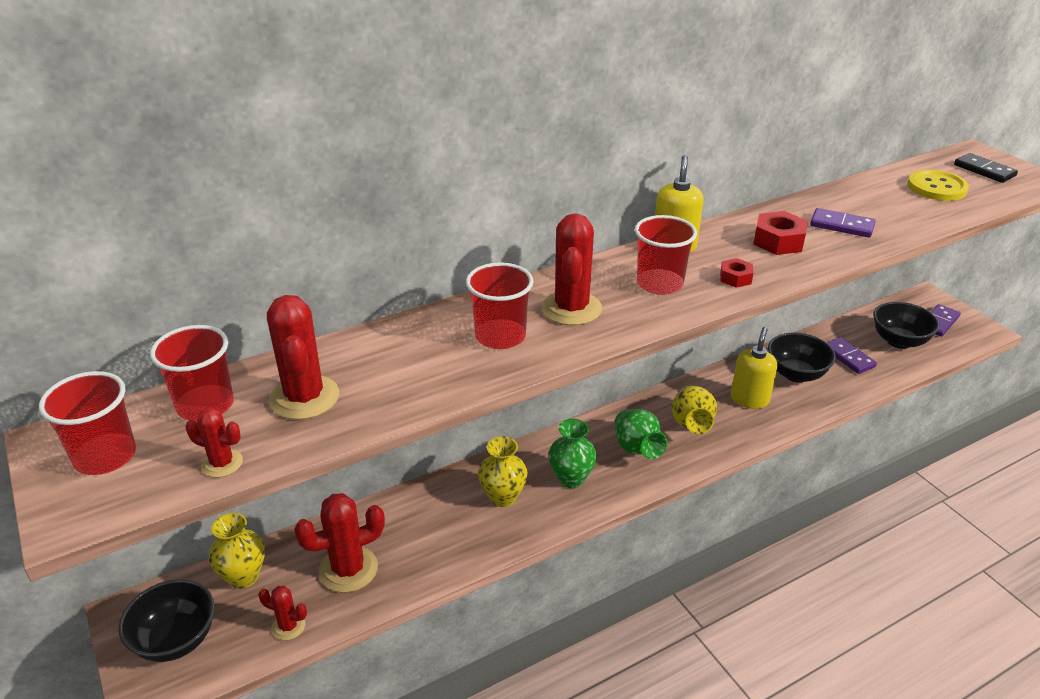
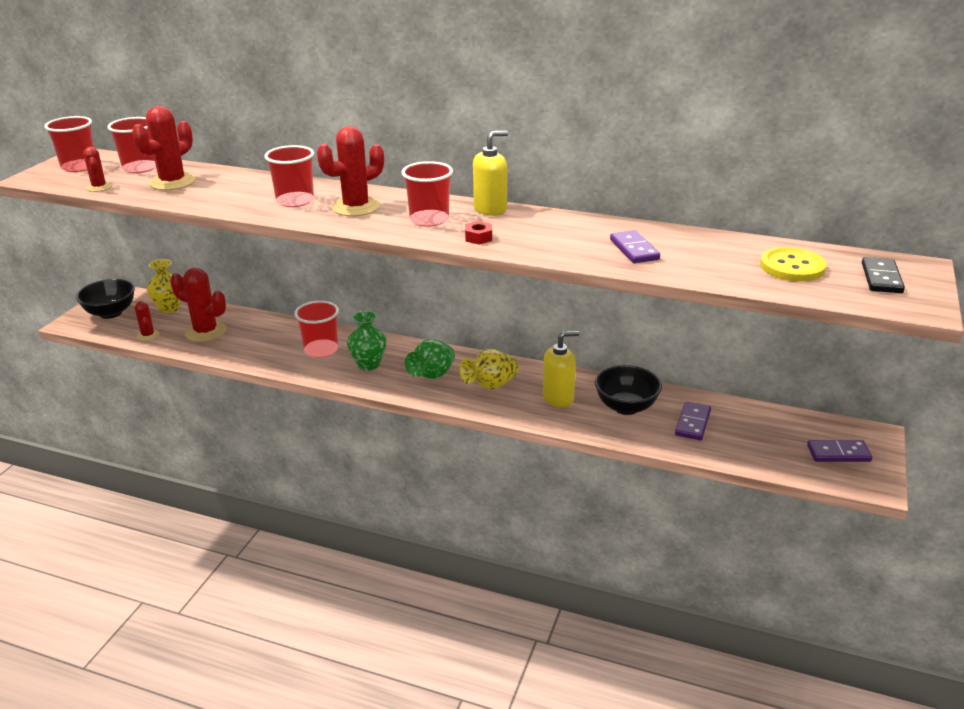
camera: 50 degrees right, 5 degrees down
(503, 497) = (321, 350): yellow vase -> red cup
(778, 241) = (562, 236): red nut -> none
(899, 341) = (765, 441): black bowl -> none

